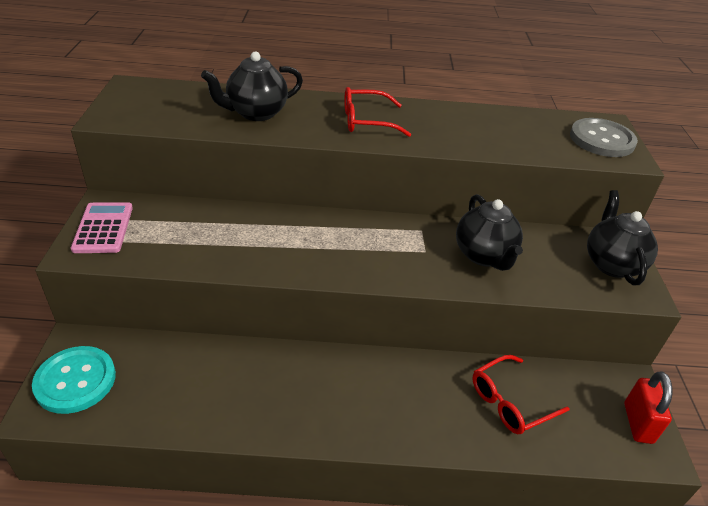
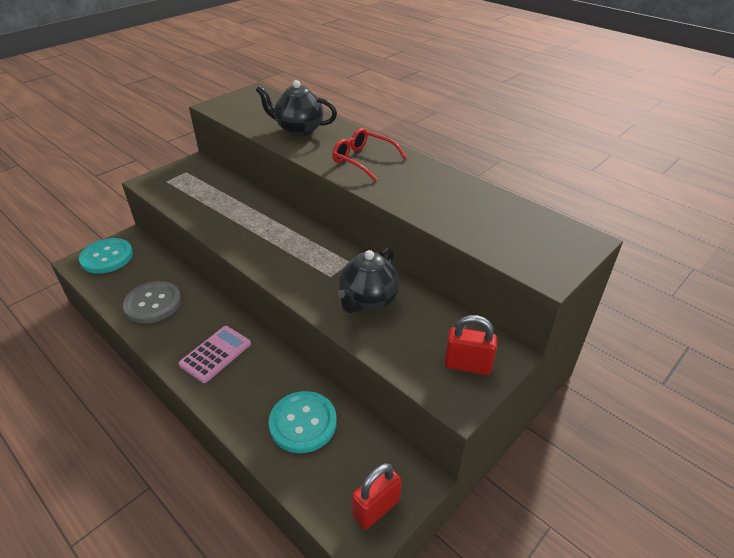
camera: 45 degrees right, 0 degrees up
(103, 228) = (176, 175): pink calculator -> pink calculator (216, 354)
(511, 402) = (303, 423): red glasses -> turquoise button
(602, 140) = (548, 249): grey button -> grey button (153, 303)
(611, 264) = (467, 365): black teapot -> red padlock

